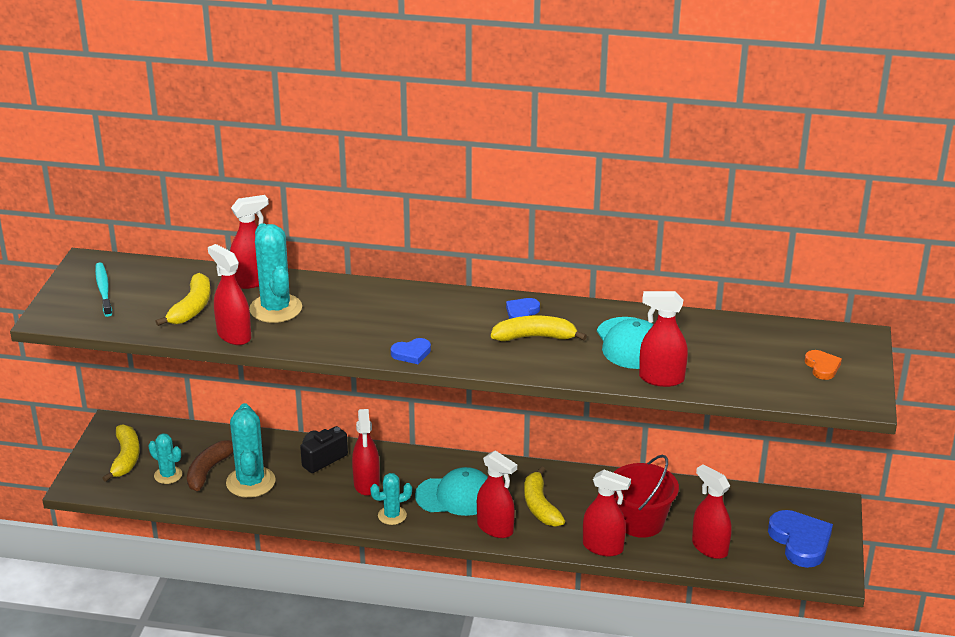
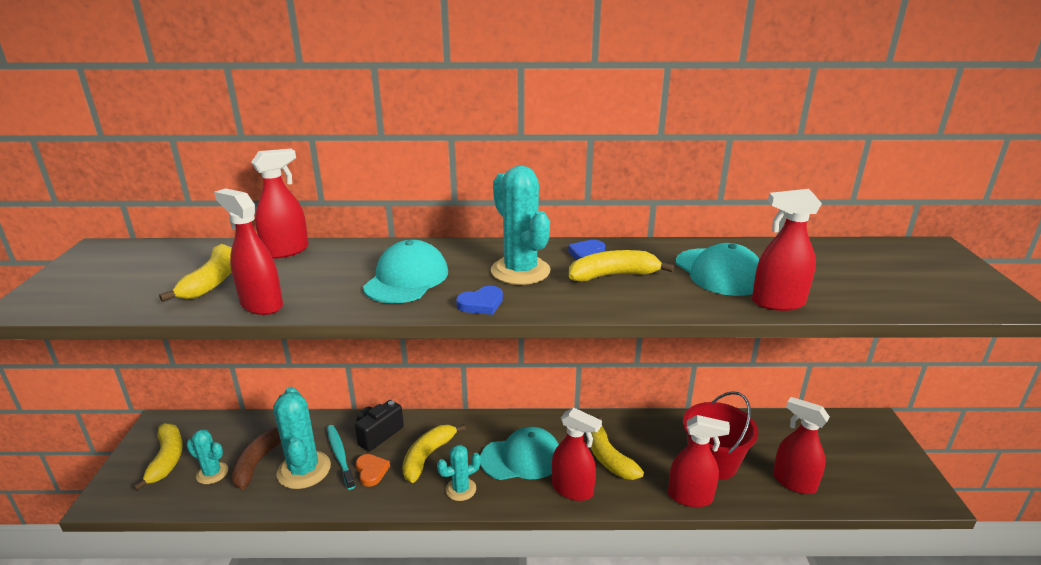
camera: 10 degrees left, 5 degrees down
(103, 289) = (107, 272): turquoise toothbrush -> turquoise toothbrush (340, 455)
(275, 309) = (313, 274): turquoise cactus -> turquoise cactus (520, 271)
(354, 322) = (406, 279): none -> turquoise cap
(366, 484) = (427, 456): red spray bottle -> yellow banana
(800, 541) = (873, 463): blue heart -> none
(822, 367) = (930, 275): orange heart -> orange heart (371, 471)

